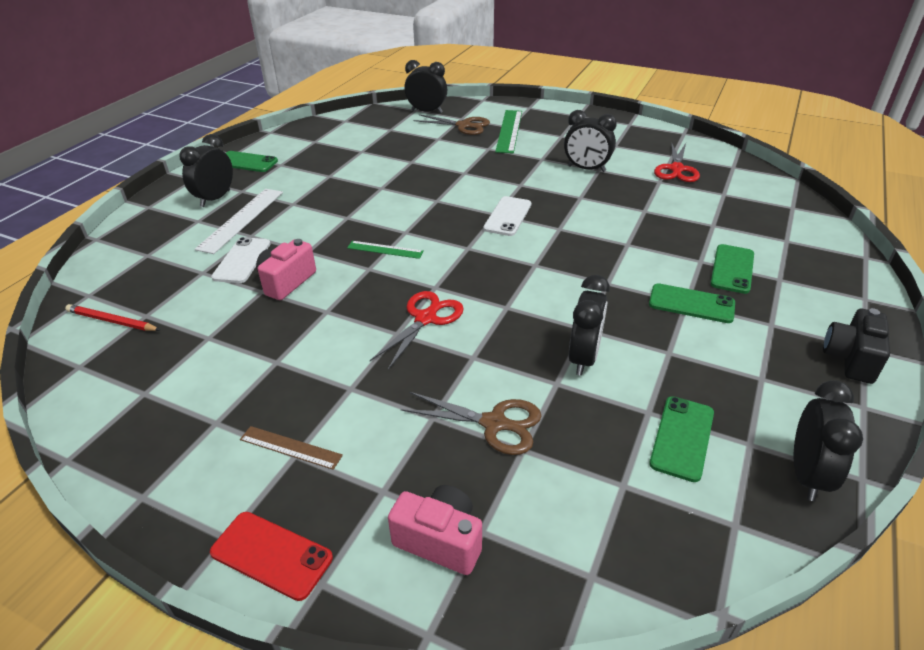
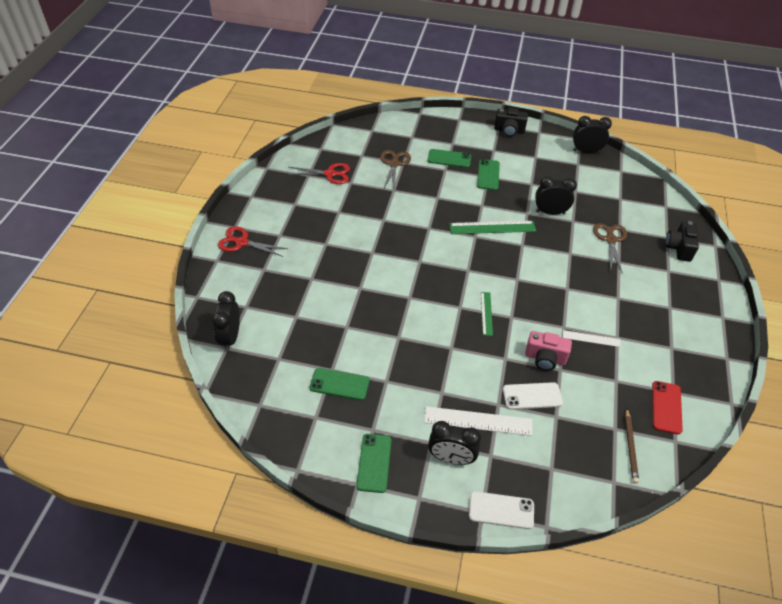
camera: 105 degrees left, 10 degrees up
(112, 321) = (630, 447): red pencil -> brown pencil
(271, 555) = (719, 299): red phone -> red phone (666, 407)
(290, 447) = (667, 310): brown ruler -> none
(291, 333) = (591, 338): none -> white ruler
(425, 318) = (549, 278): red scissors -> red scissors (242, 242)
(440, 540) = (679, 248): pink camera -> black camera
(464, 126) = (264, 302): brown scissors -> brown scissors (394, 164)
(507, 216) = (421, 254): white phone -> white phone (501, 510)
(509, 131) = (273, 269): green ruler -> green ruler (492, 227)
(586, 169) = (338, 218): black clock -> none
(682, 438) = (585, 182): green phone -> green phone (339, 384)

